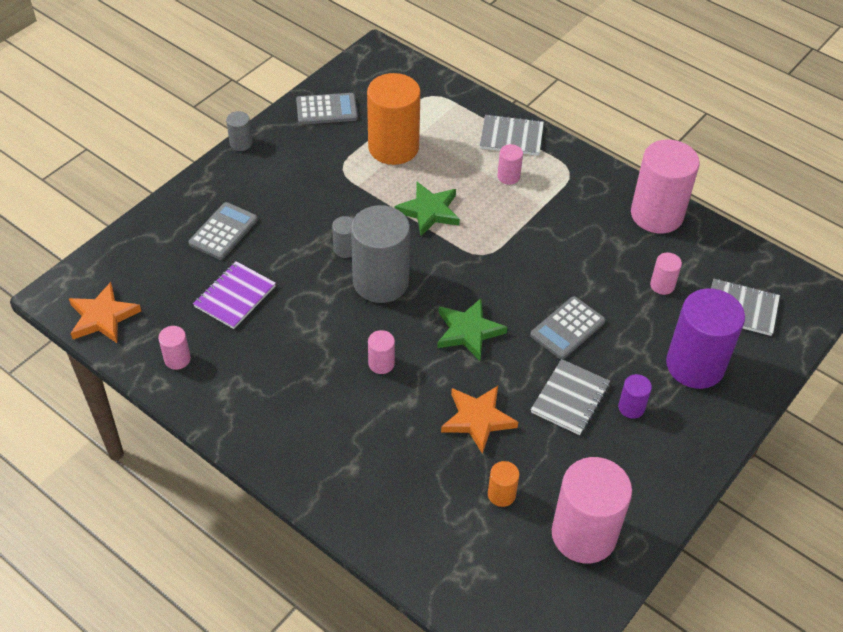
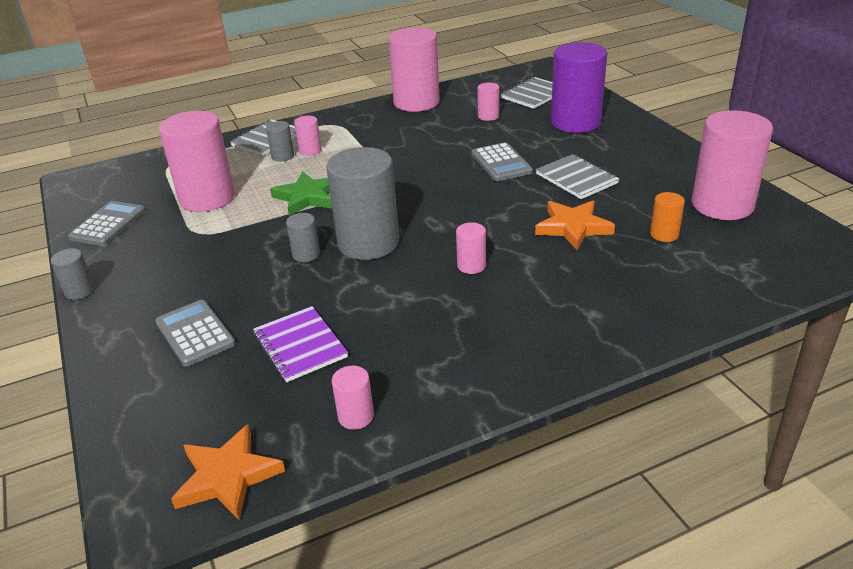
camera: 60 degrees left, 15 degrees down
(393, 147) = (207, 198): orange cylinder -> pink cylinder
(468, 331) = (468, 209): green star -> none
(487, 162) = (283, 156): none -> grey cylinder
(631, 407) = (601, 155): purple cylinder -> none

